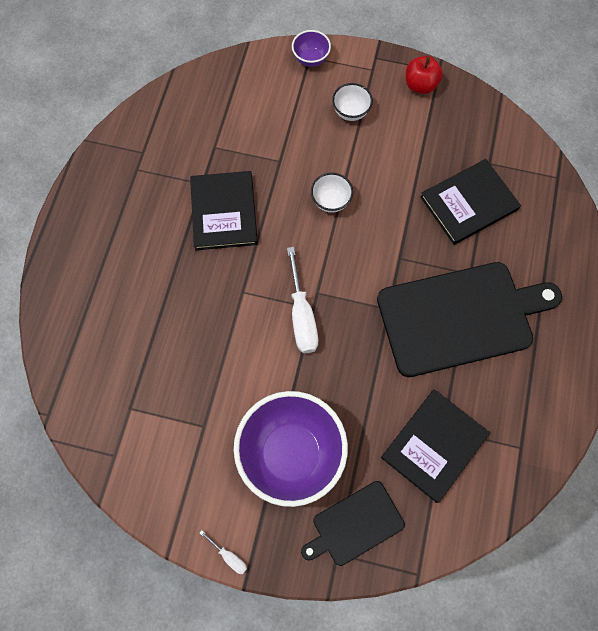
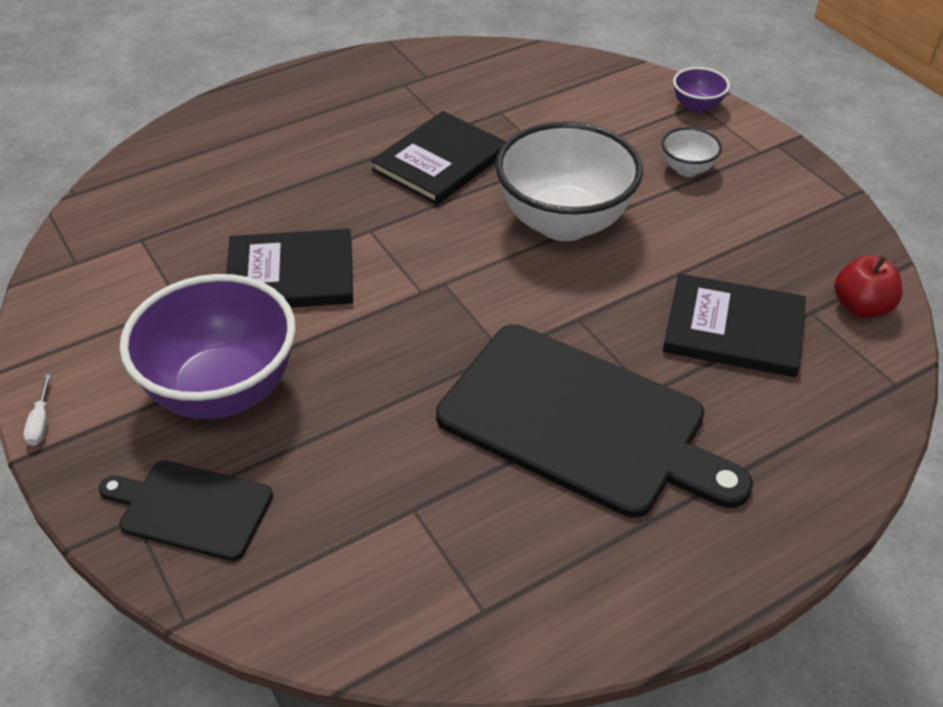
camera: 45 degrees right, 25 degrees down
(302, 316) = (400, 290): white screwdriver -> none
(331, 201) = (564, 222): white bowl -> white bowl, size x2.25
(420, 85) = (805, 195): red apple -> red apple (861, 307)
(434, 445) = (380, 515): black book -> black book (290, 274)

